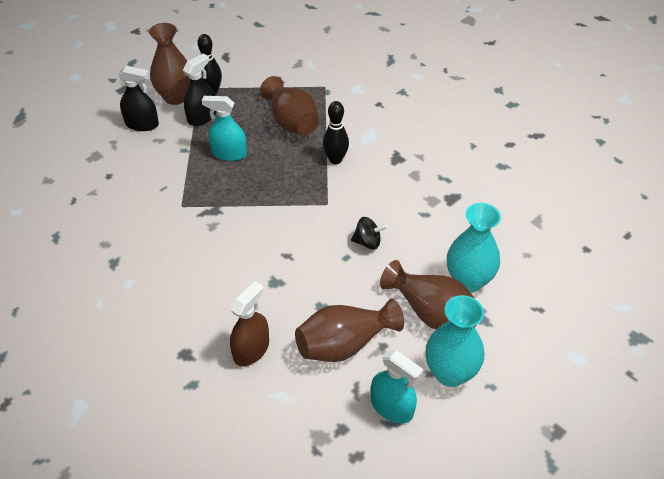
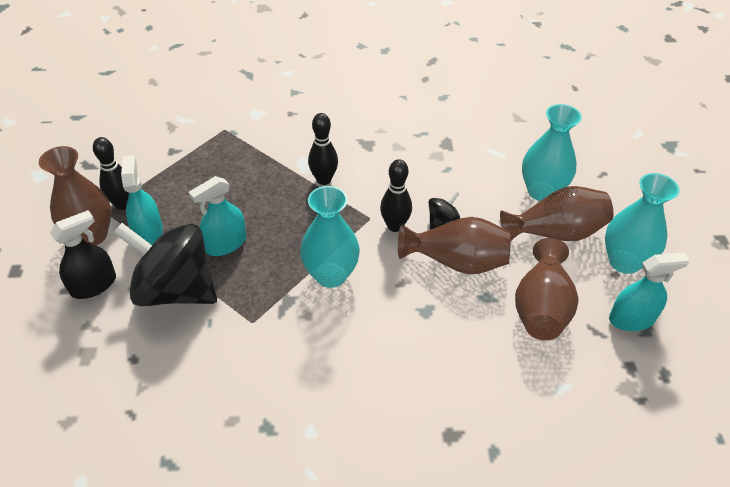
camera: 50 degrees left, 0 degrees up
(172, 158) = (176, 290): none -> black spinning top
(202, 117) = (148, 233): black spray bottle -> turquoise spray bottle
(251, 350) = (491, 378): brown spray bottle -> none
(255, 216) = (331, 275): none -> turquoise vase
(291, 122) = (241, 177): brown vase -> brown vase (457, 261)
(334, 220) = (395, 226): none -> black bowling pin

